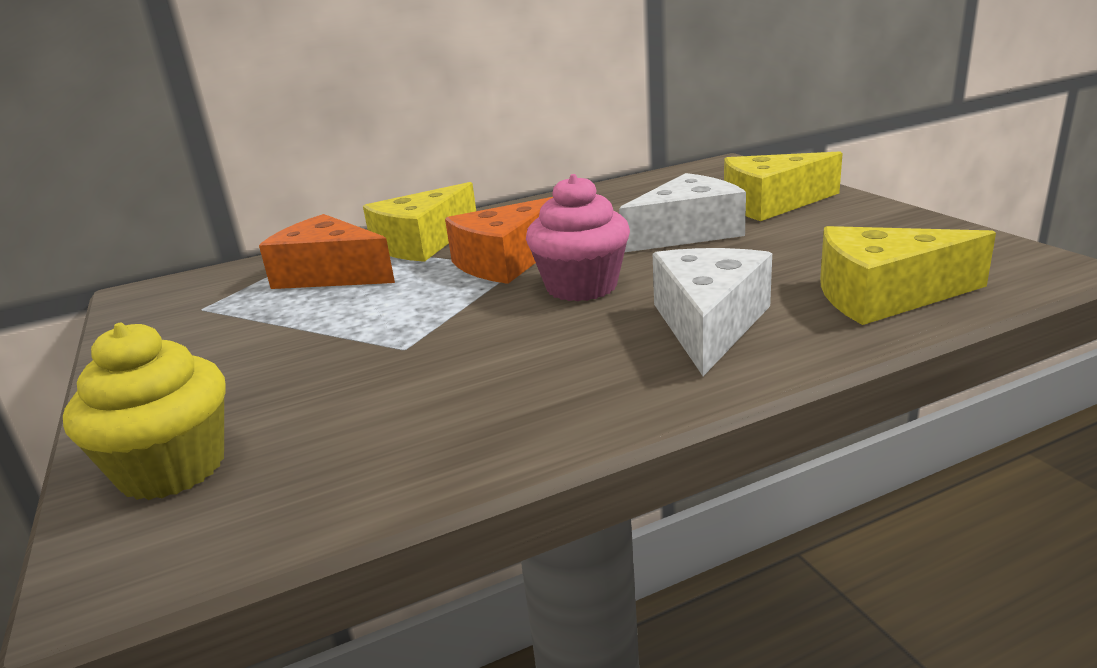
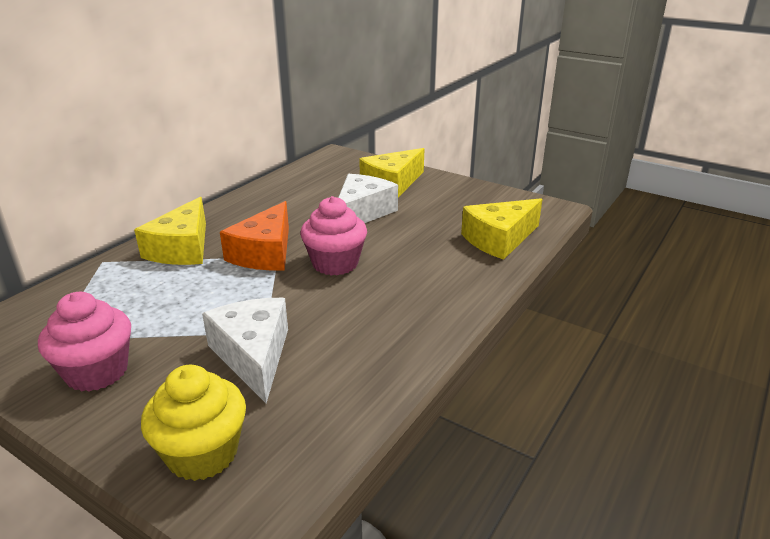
camera: 35 degrees left, 5 degrees up
(194, 349) = (97, 372): none -> pink cupcake
(330, 274) = (136, 288): orange cheese -> none
(709, 324) = (431, 274): white cheese -> white cheese (253, 355)

